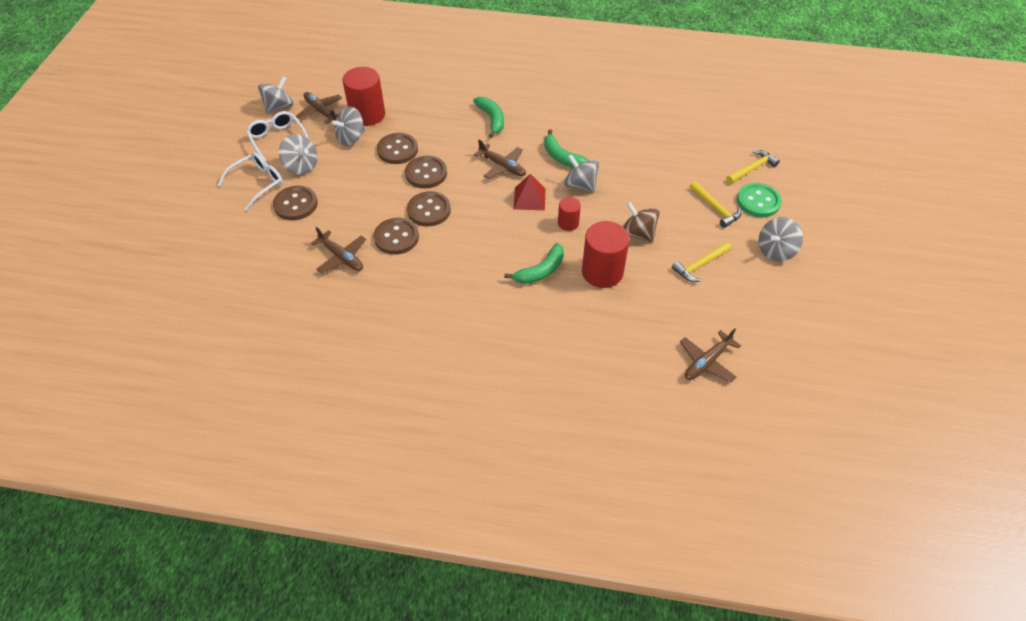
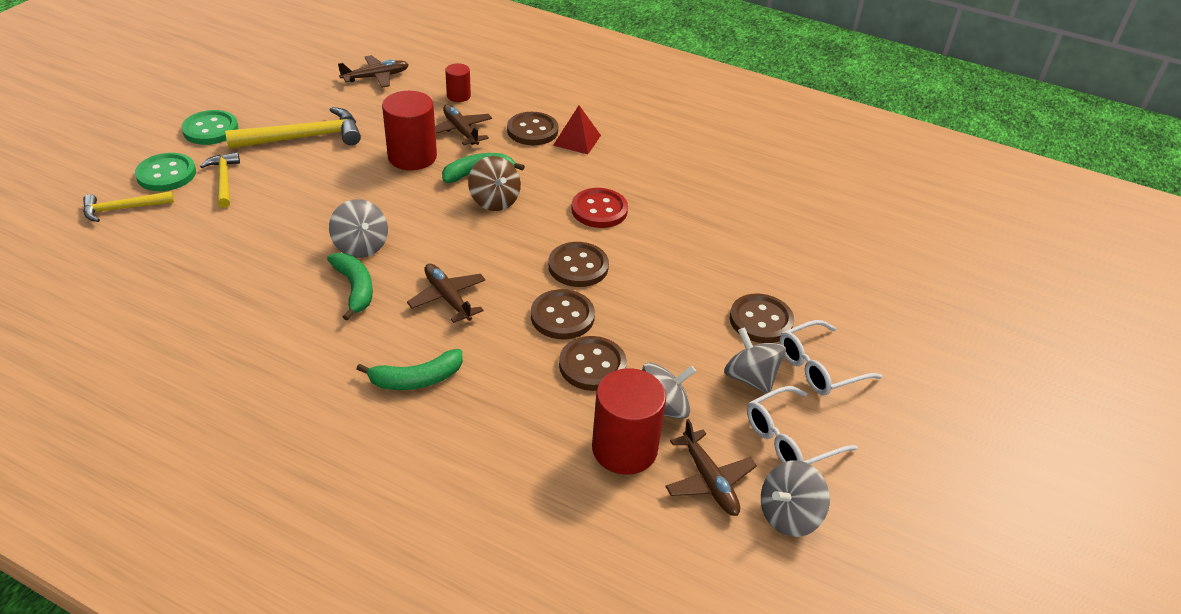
camera: 165 degrees left, 10 degrees down
(277, 140) = (790, 439): white glasses -> white glasses turned 75 degrees clockwise
(341, 257) = (705, 241): brown plane -> brown plane (461, 131)
(396, 237) = (631, 246): brown button -> brown button (532, 131)
(430, 263) = (599, 210): none -> red button
(491, 119) = (417, 379): green banana -> green banana turned 105 degrees counterclockwise
(529, 198) = (439, 247): red pyramid -> red pyramid (577, 140)
(568, 223) = (412, 209): red cylinder -> red cylinder (458, 96)
(638, 233) = (340, 179): brown spinning top -> brown spinning top (494, 201)
(700, 265) = (304, 137): yellow hammer -> yellow hammer, size x1.66
(775, 250) = (210, 129): grey spinning top -> green button

